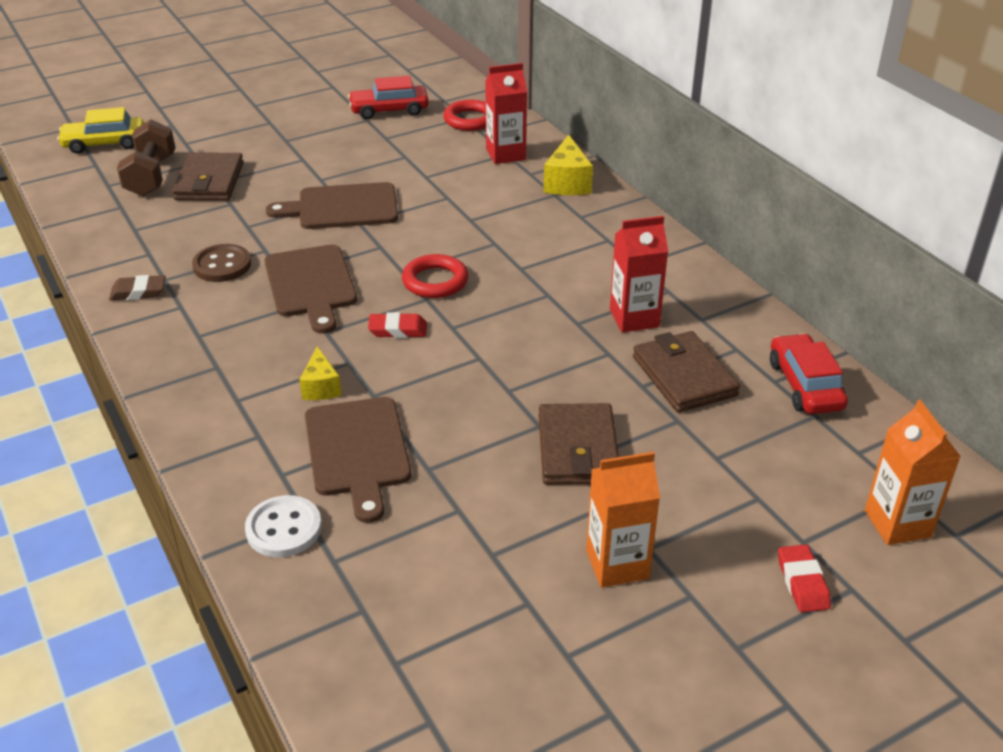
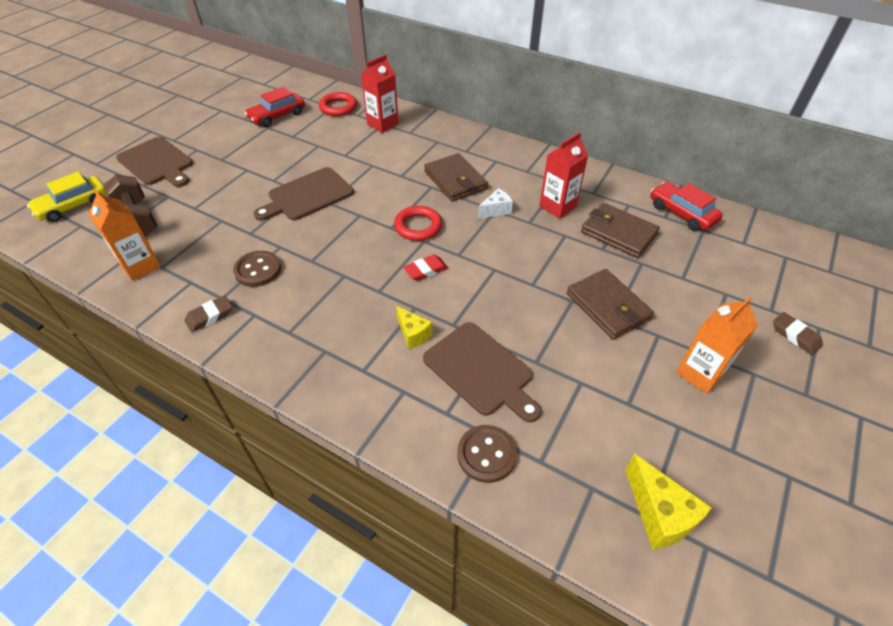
camera: 30 degrees left, 10 degrees up
(209, 181) = (189, 209): brown wallet -> brown wallet (455, 180)
(284, 528) = (486, 454): white button -> brown button
(311, 284) = (337, 260): brown cutting board -> brown cutting board (157, 163)
(548, 296) = (496, 210): none -> white cheese
(567, 183) = (437, 131): yellow cheese -> yellow cheese (659, 514)
(802, 582) = (795, 336): red eraser -> brown eraser
(897, 523) = (800, 277): orange carton -> orange carton (141, 266)

